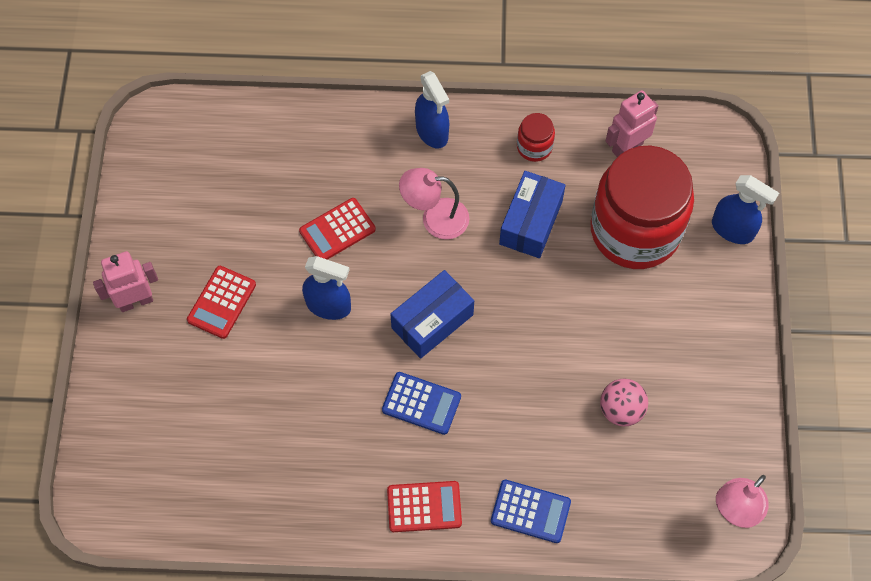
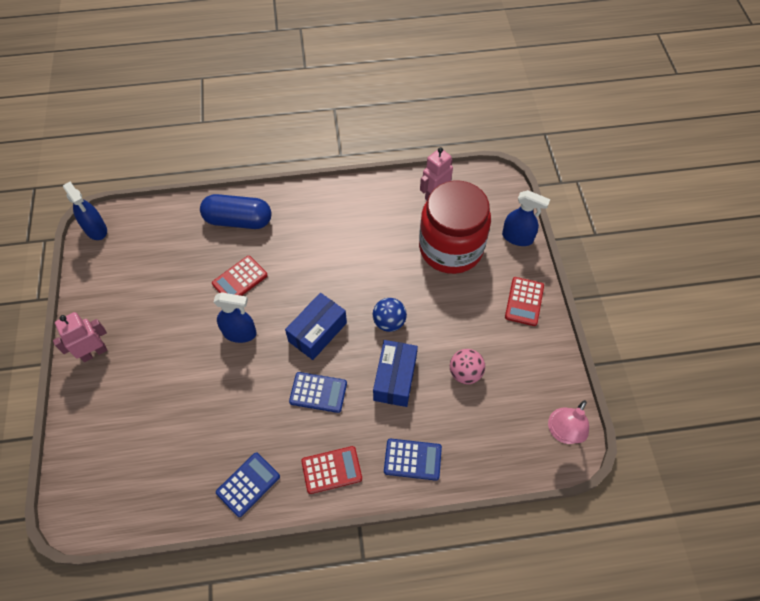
camera: 10 degrees left, 5 degrees down
(222, 302) = (159, 343): red calculator -> red calculator (524, 301)
(316, 506) = (248, 484): none -> blue calculator
(345, 143) = (238, 220): none -> blue capsule
(432, 132) = (298, 204): blue spray bottle -> blue spray bottle (96, 229)
(435, 218) = (309, 261): pink lamp -> none
(531, 222) = (377, 254): blue box -> blue box (395, 378)
(531, 323) = (389, 322): none -> blue ball
(534, 147) = (371, 204): red jar -> none

